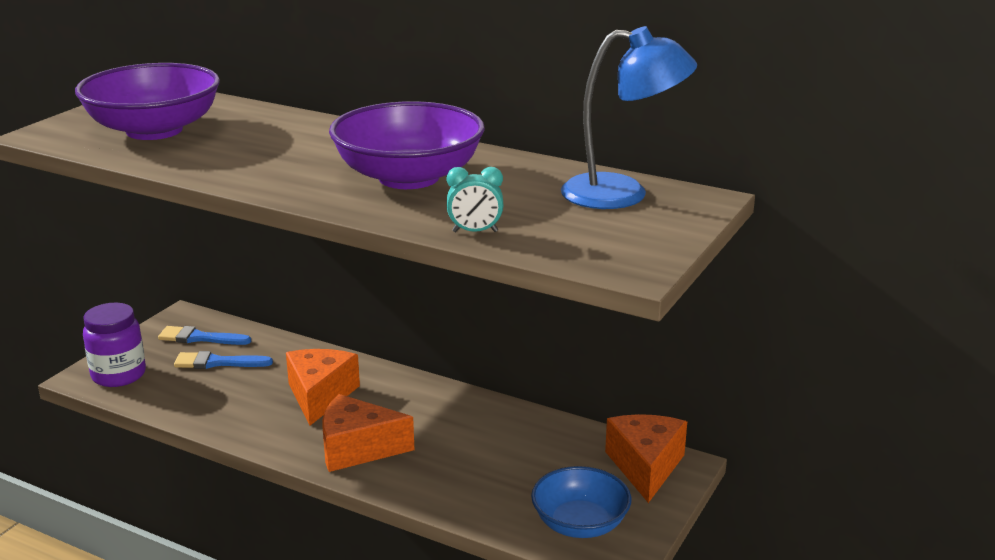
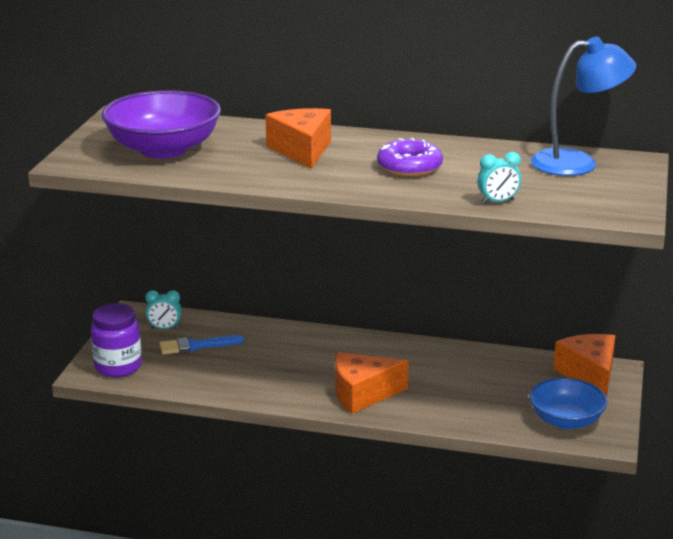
camera: 15 degrees left, 0 degrees up
(199, 338) = (164, 328): blue brush -> turquoise clock
(320, 396) = (303, 359): orange cheese -> orange cheese (302, 150)
(409, 177) = (409, 167): purple bowl -> purple donut

